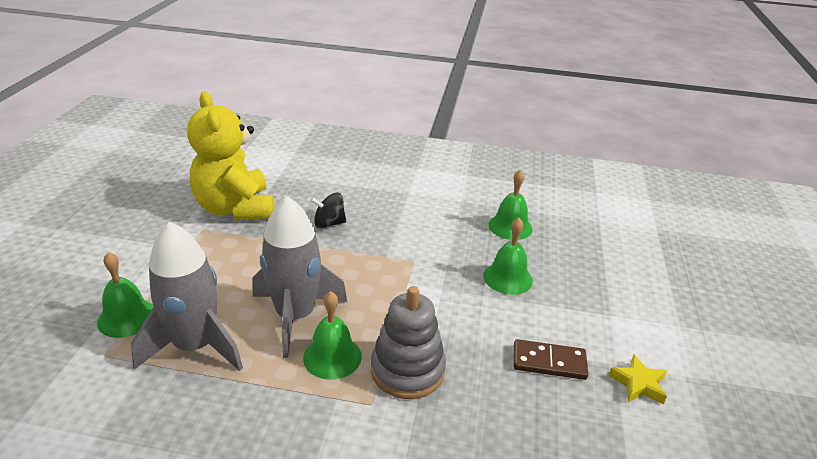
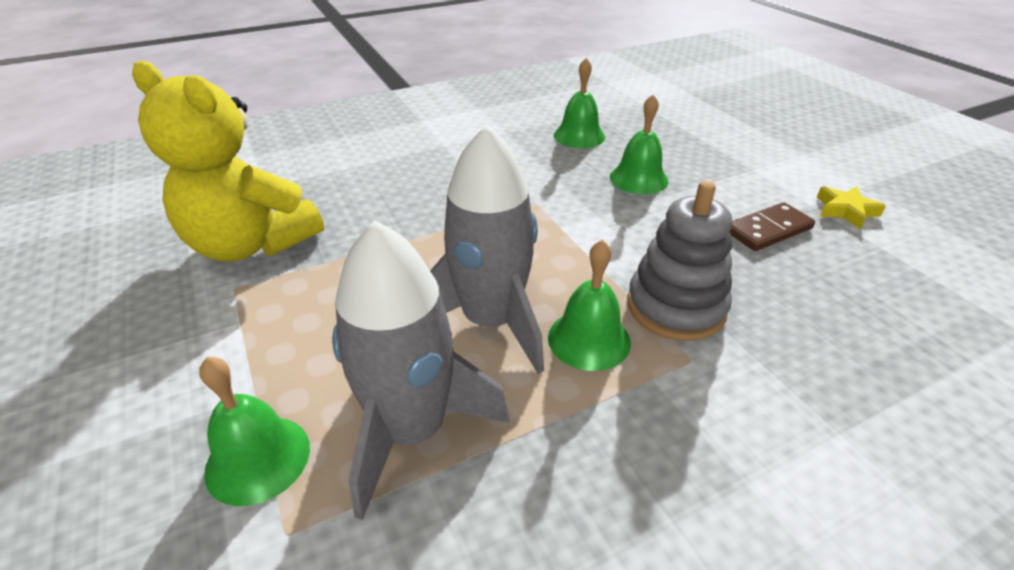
camera: 35 degrees left, 5 degrees up
(329, 223) = (397, 209): black spinning top -> none

